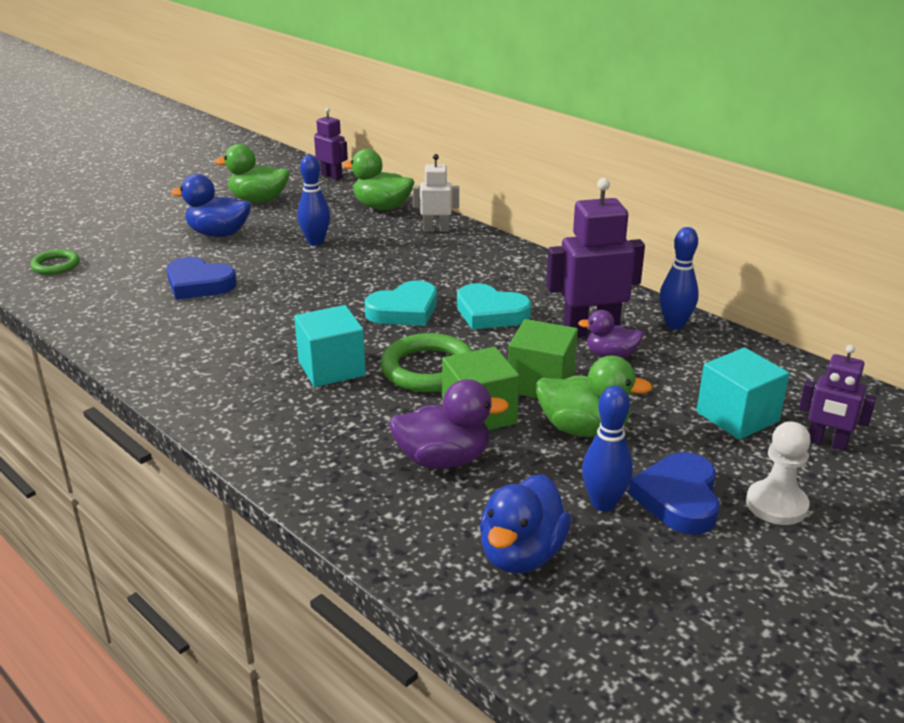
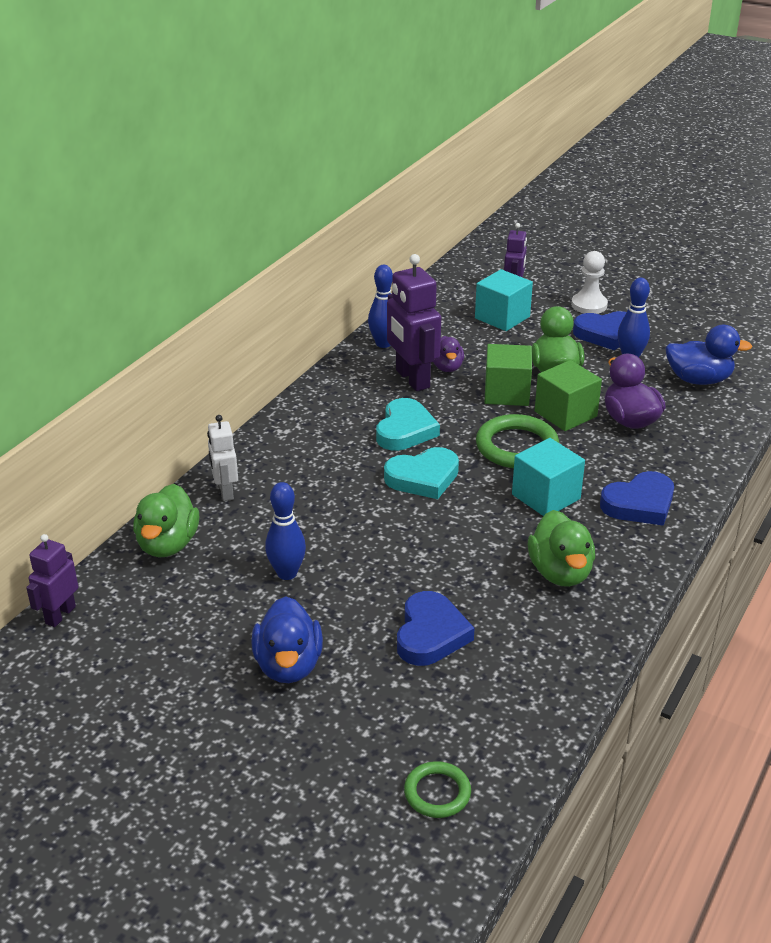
camera: 105 degrees left, 5 degrees up
(258, 200) = (164, 663): green duck -> green duck (560, 572)
(279, 422) = (639, 504): none -> blue heart
(404, 310) = (423, 478): turquoise heart -> turquoise heart turned 120 degrees clockwise

